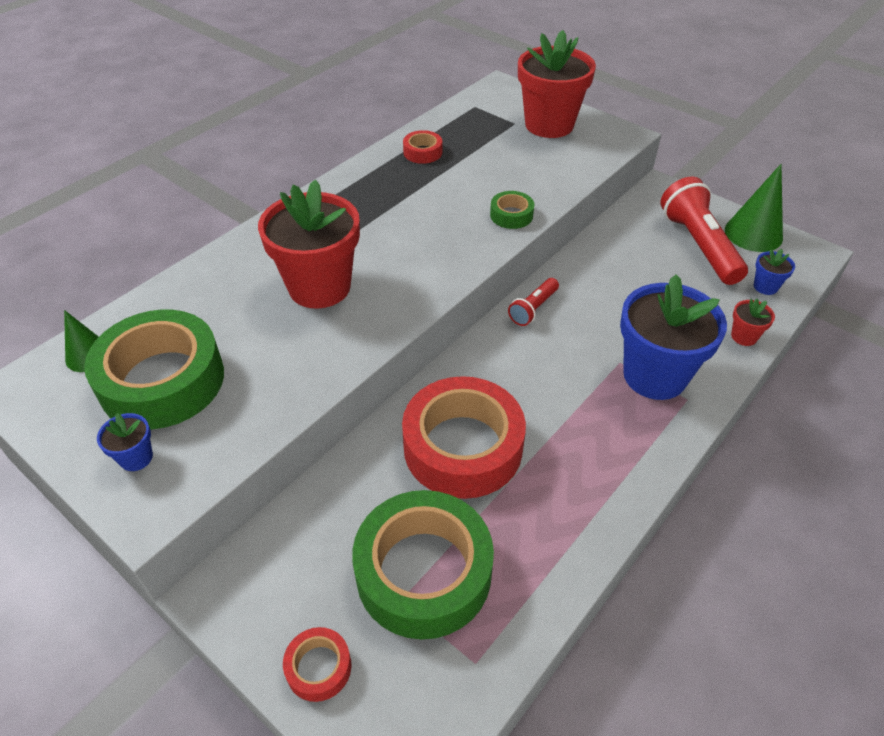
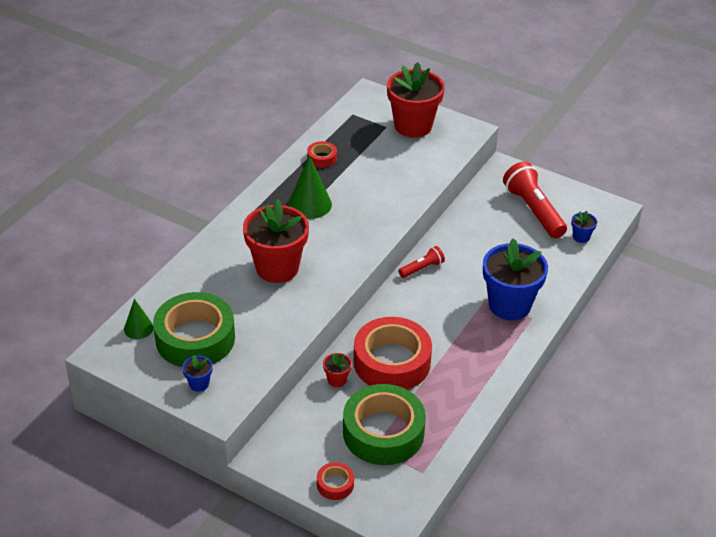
camera: 10 degrees left, 5 degrees down
(511, 215) = (398, 203): green tape -> none
(533, 309) = (422, 268): red flashlight -> red flashlight turned 150 degrees counterclockwise
(744, 336) = (567, 273): red flower pot -> red flower pot (337, 380)
(753, 233) = (572, 198): green cone -> green cone (310, 204)

